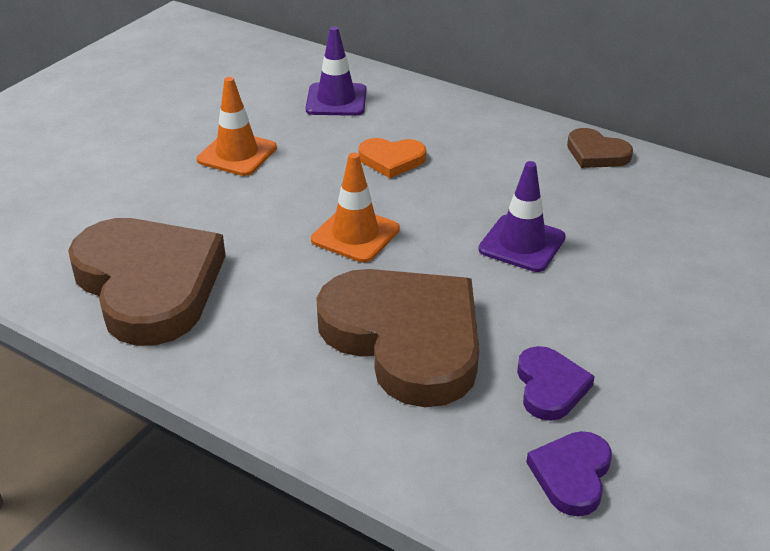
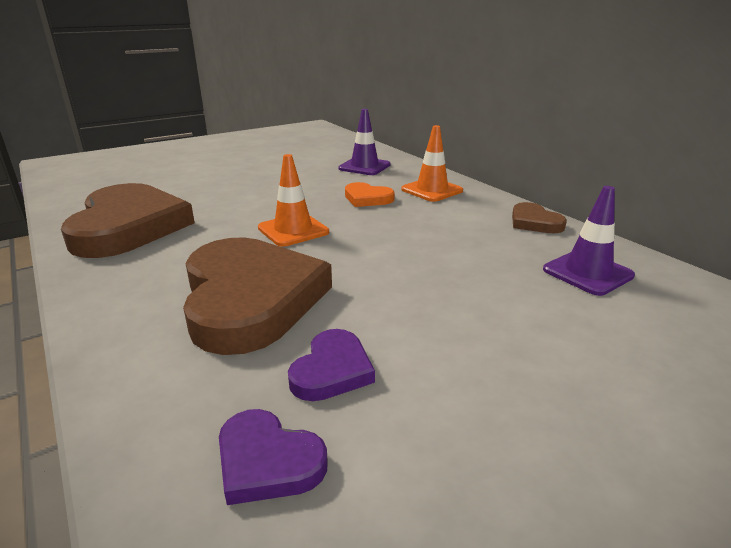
camera: 25 degrees right, 10 degrees down
(237, 154) = (270, 179): orange traffic cone -> orange traffic cone (432, 190)
(522, 244) = (415, 262): purple traffic cone -> purple traffic cone (587, 273)
(572, 475) = (267, 461): purple heart -> purple heart turned 105 degrees counterclockwise

